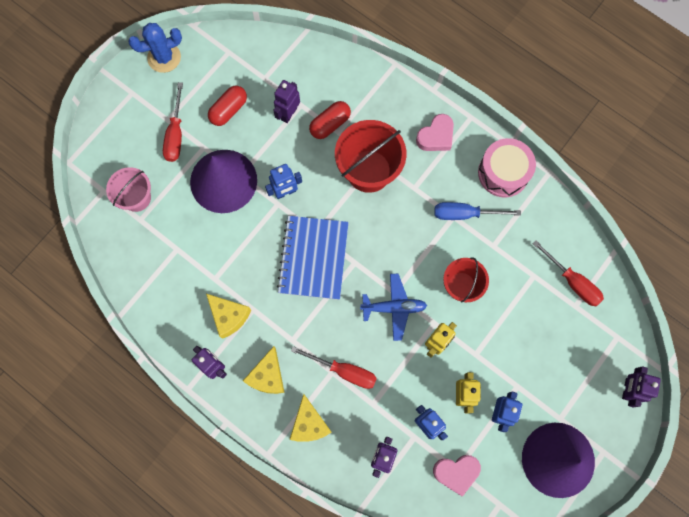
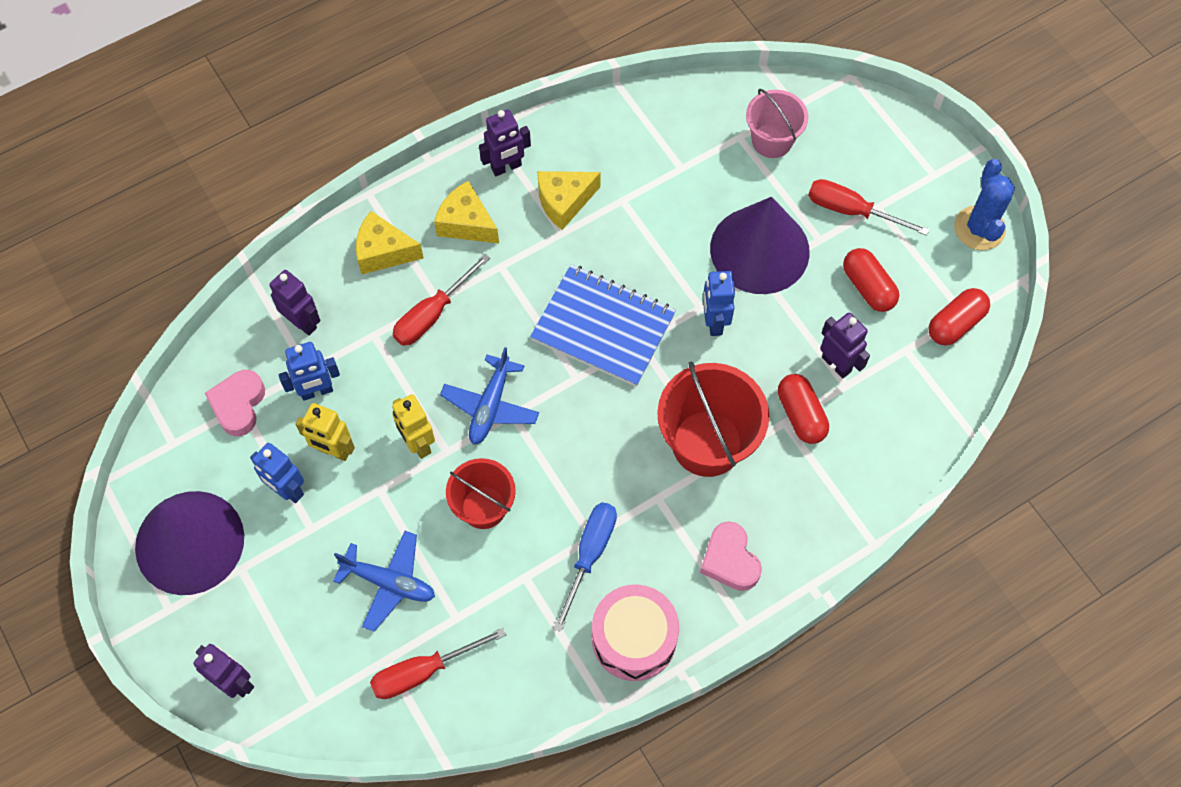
camera: 110 degrees right, 10 degrees down
(237, 55) = (955, 324): none -> red capsule
(530, 323) = (389, 582): none -> blue plane

